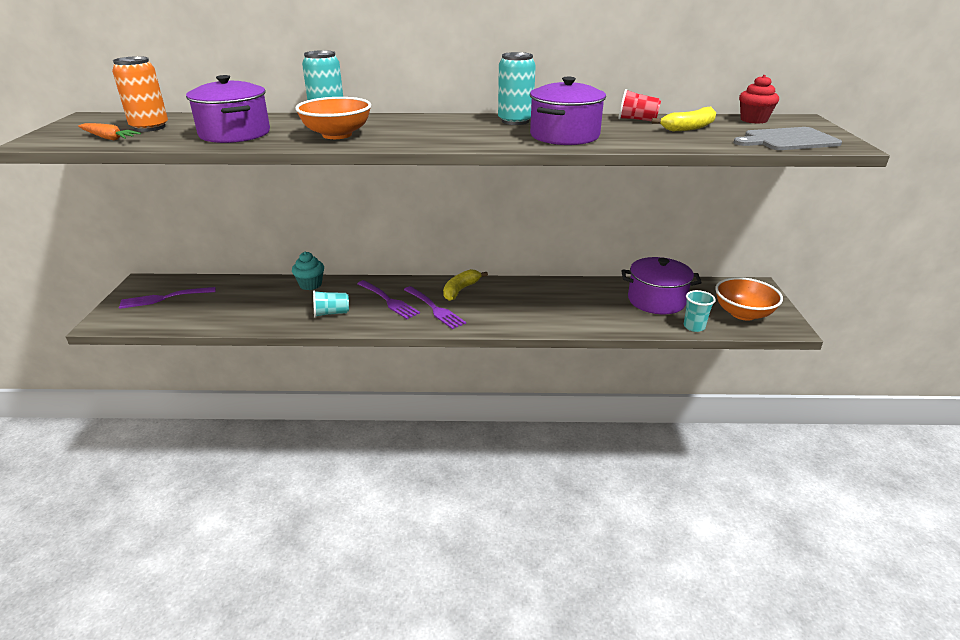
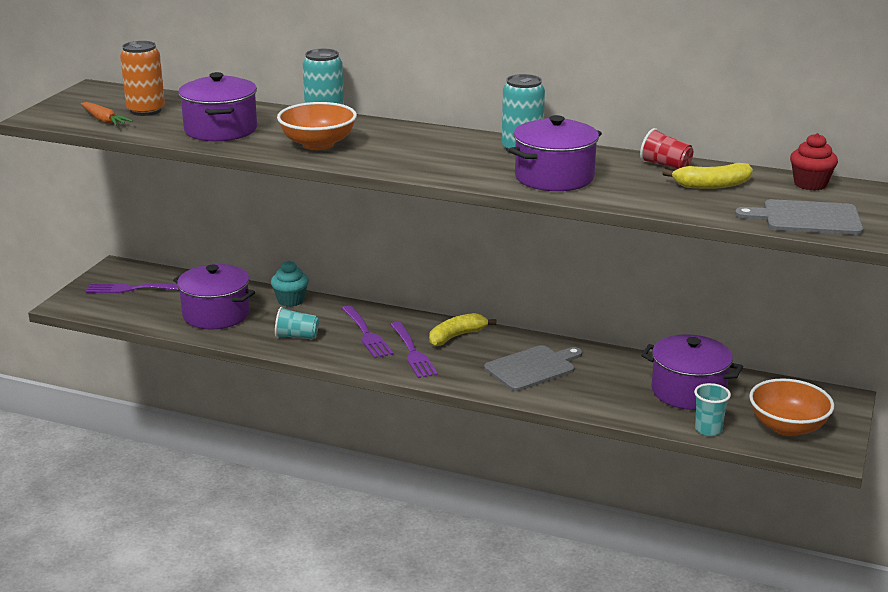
camera: 20 degrees right, 5 degrees down
(251, 307) = (216, 314): none -> purple pot
(534, 304) = (532, 368): none -> grey cutting board

